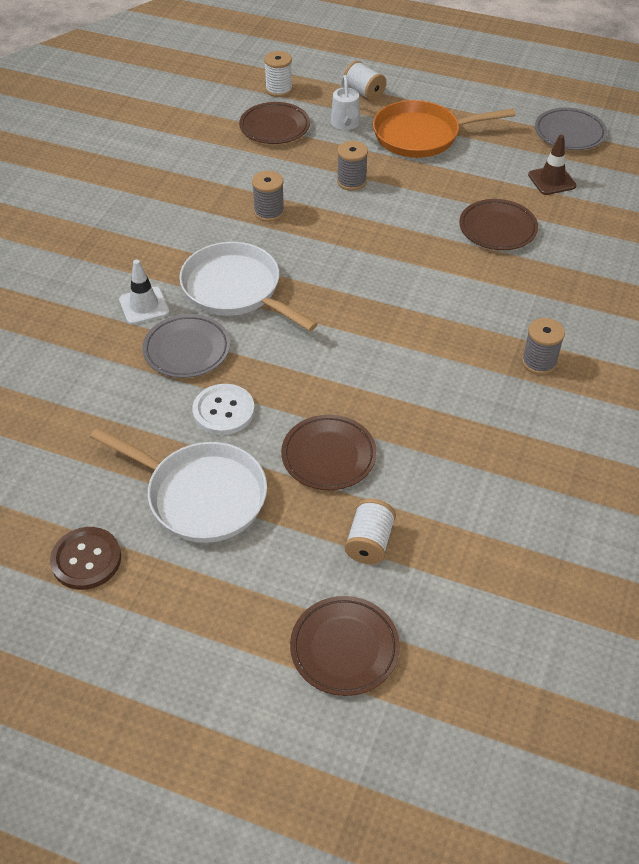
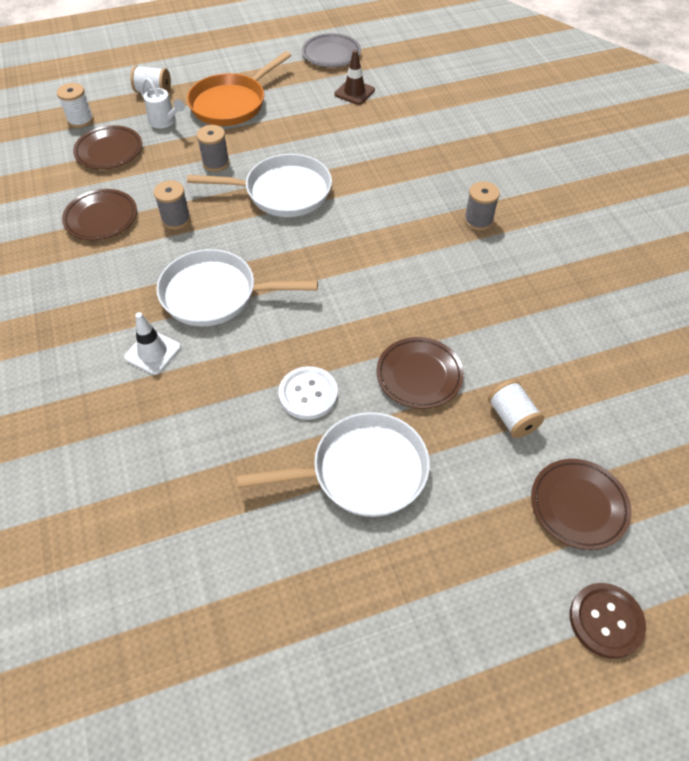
camera: 40 degrees left, 5 degrees up
(86, 559) = (331, 590): brown button -> brown button (606, 621)
(187, 350) = (227, 365): grey plate -> none
(382, 237) = (282, 192): none -> white pan
(497, 229) = (355, 144): brown plate -> brown plate (101, 218)

